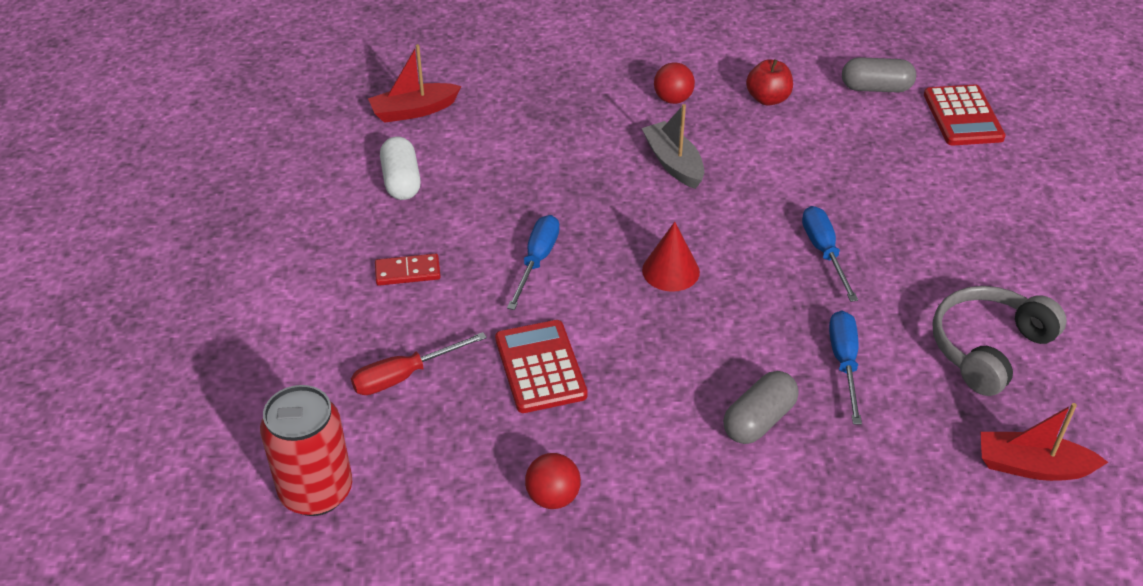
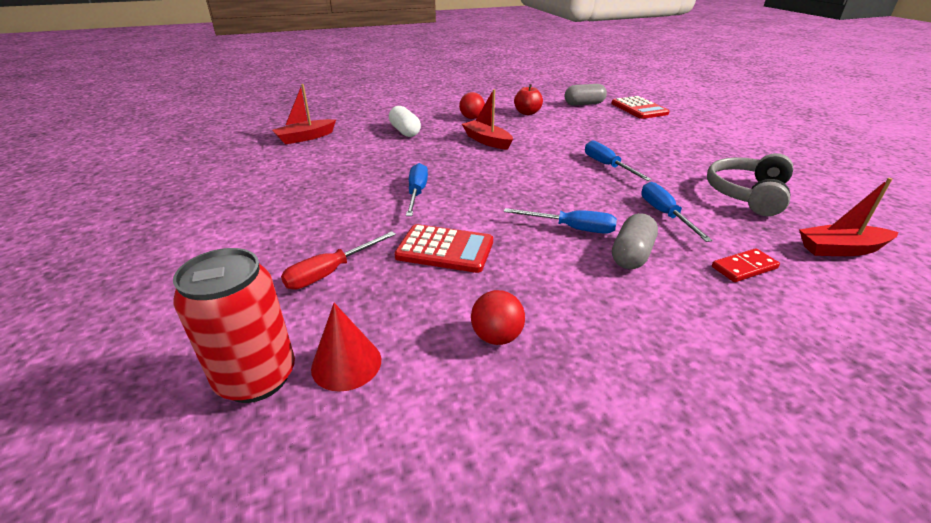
camera: 15 degrees left, 10 degrees down
(401, 181) = (303, 168): white capsule -> white capsule (405, 131)
(407, 272) = (318, 211): red domino -> red domino (744, 267)
(540, 367) = (445, 249): red calculator -> red calculator turned 135 degrees clockwise
(670, 271) = (514, 186): red cone -> red cone (346, 363)
(673, 163) = (487, 141): grey boat -> red boat
(708, 363) = (571, 228): none -> blue screwdriver

